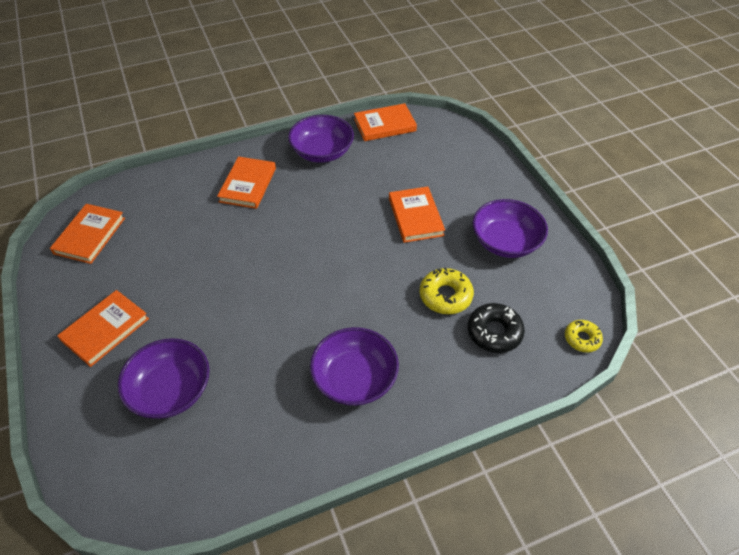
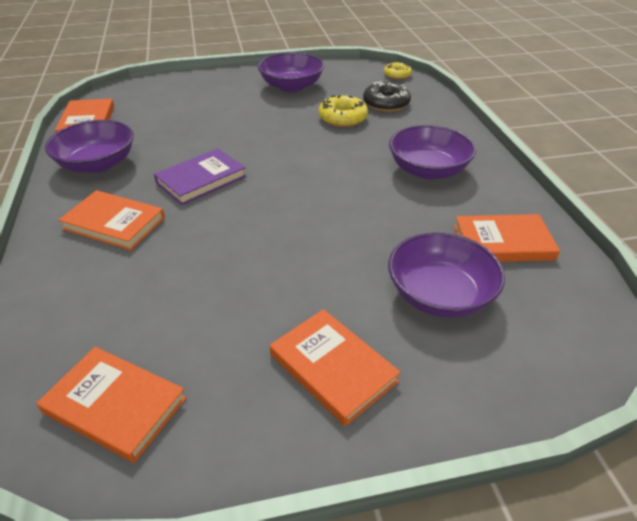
camera: 80 degrees left, 10 degrees down
(310, 215) = (201, 179): none -> purple book
(415, 217) = (239, 120): orange book -> orange book (503, 242)

